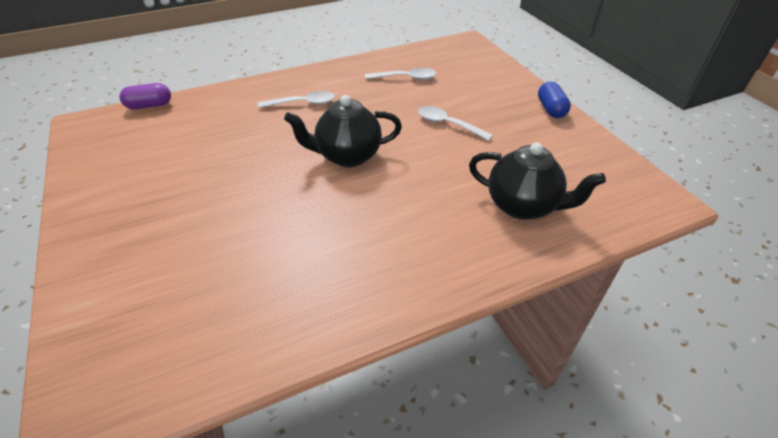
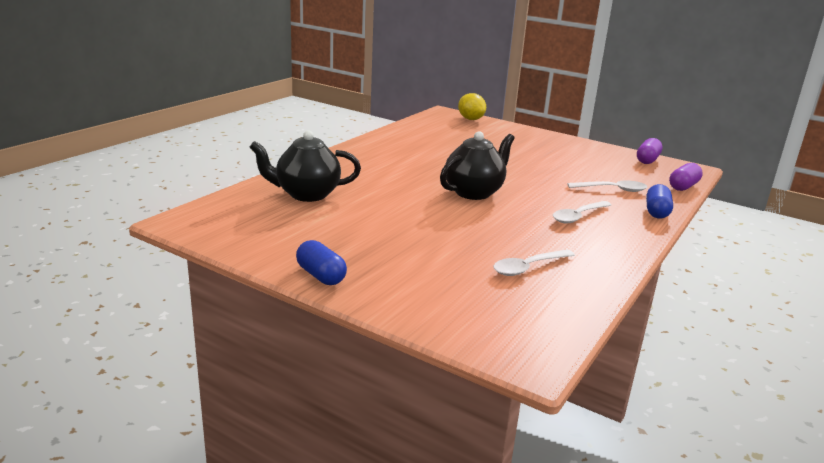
camera: 145 degrees right, 20 degrees down
(83, 357) = (470, 119): none -> yellow lemon
(87, 148) = (647, 160): none -> purple capsule
(235, 90) = (657, 212): none -> blue capsule
(448, 124) = (421, 232): white spoon -> white spoon (612, 189)

